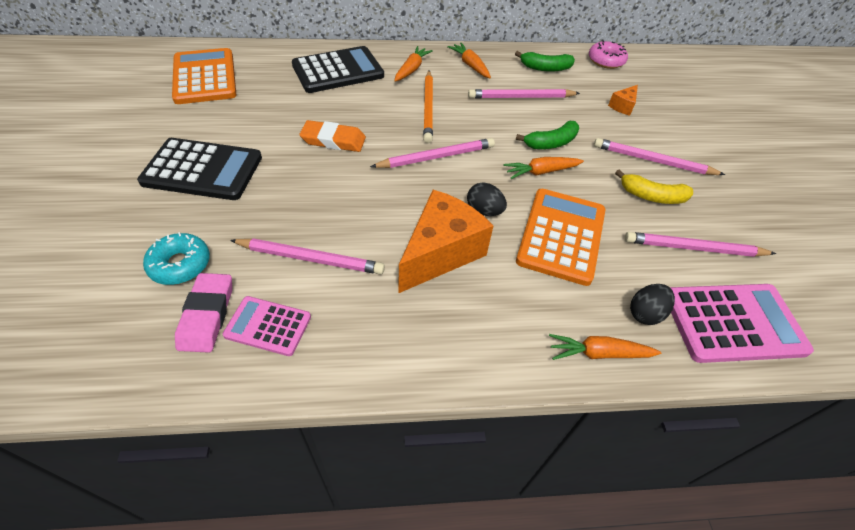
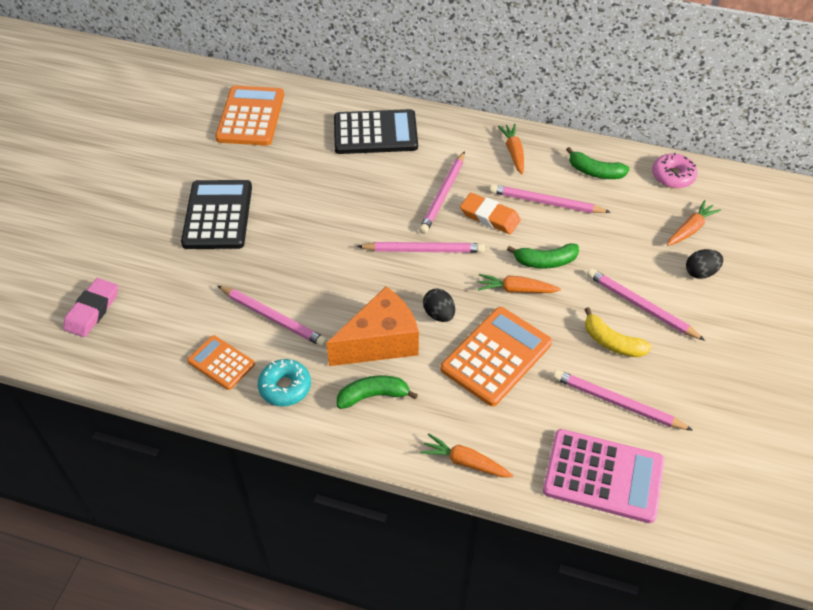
camera: 25 degrees right, 0 degrees up
(180, 264) = (175, 296): turquoise donut -> turquoise donut (285, 387)
(202, 170) = (218, 215): black calculator -> black calculator turned 120 degrees counterclockwise
(207, 315) = (181, 341): pink eraser -> pink eraser (92, 310)
(268, 326) = (221, 363): pink calculator -> orange calculator
(333, 140) = (338, 211): orange eraser -> orange eraser (489, 217)
(411, 69) = (449, 145): orange carrot -> orange carrot (690, 229)
(428, 108) = (443, 195): orange pencil -> pink pencil
(463, 311) = (373, 395): none -> green banana
(623, 106) = (652, 237): orange cheese -> none
(645, 313) = (527, 444): black egg -> black egg (700, 272)

